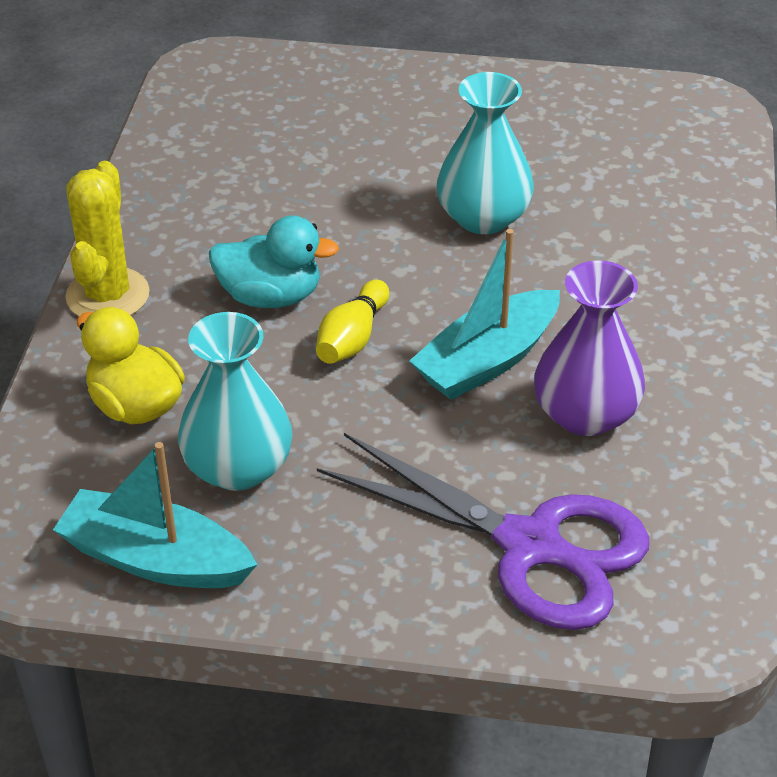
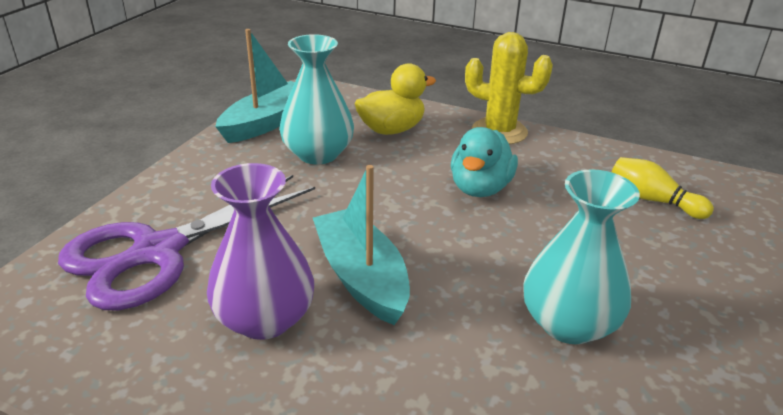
camera: 105 degrees right, 10 degrees down
(352, 338) = (419, 215): yellow bowling pin -> yellow bowling pin (653, 200)

